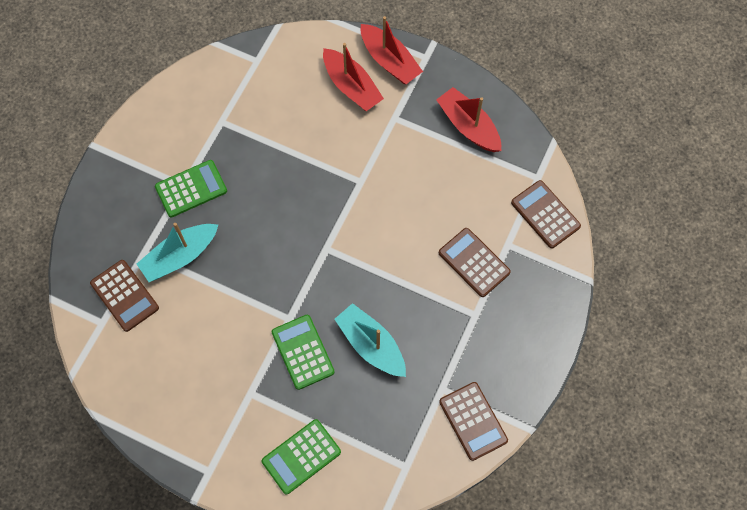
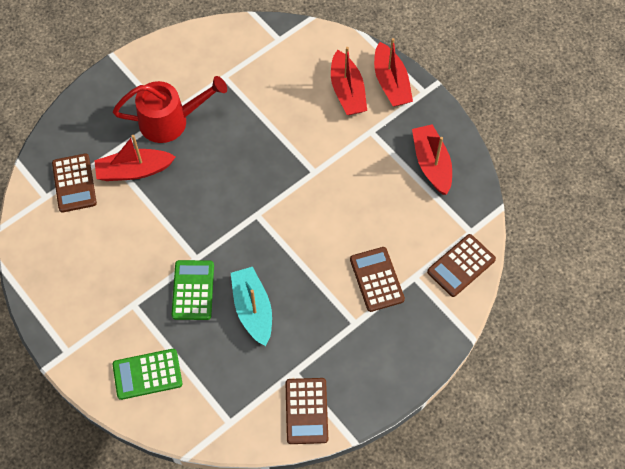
camera: 25 degrees right, 5 degrees down
(180, 256) = (134, 171): turquoise boat -> red boat
(191, 189) = (171, 121): green calculator -> red watering can
(545, 214) = (461, 266): brown calculator -> brown calculator turned 120 degrees counterclockwise

